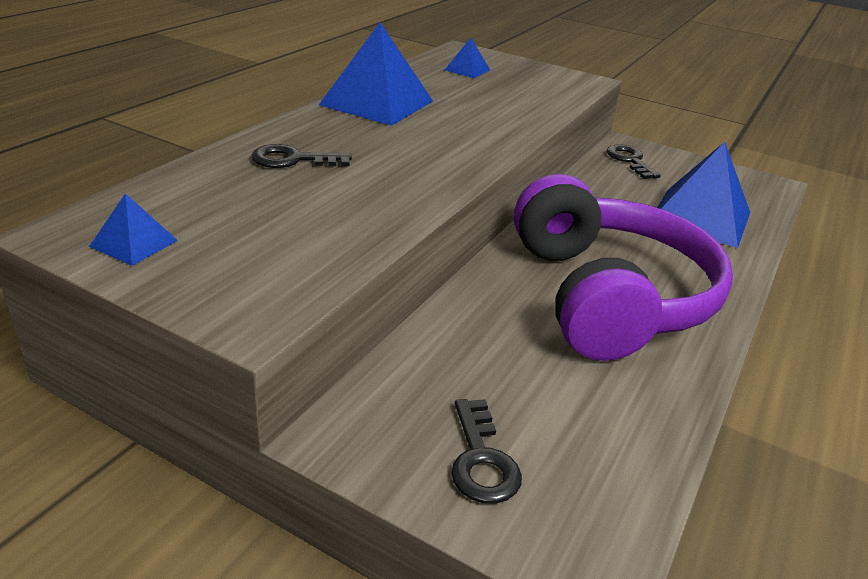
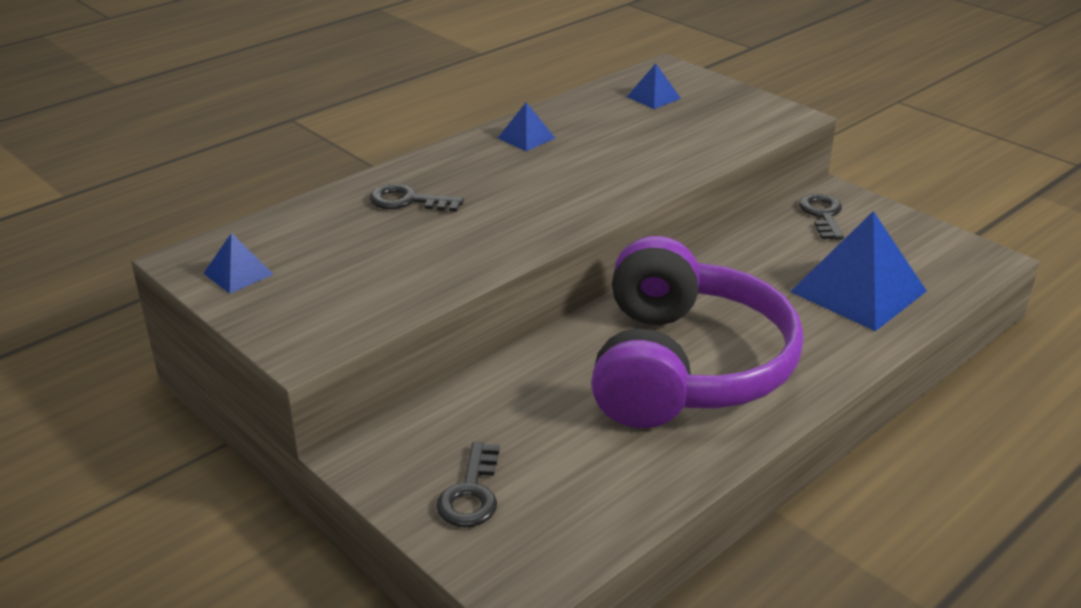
camera: 20 degrees right, 0 degrees up
(377, 103) = (526, 138): blue pyramid -> blue pyramid, size x0.47

